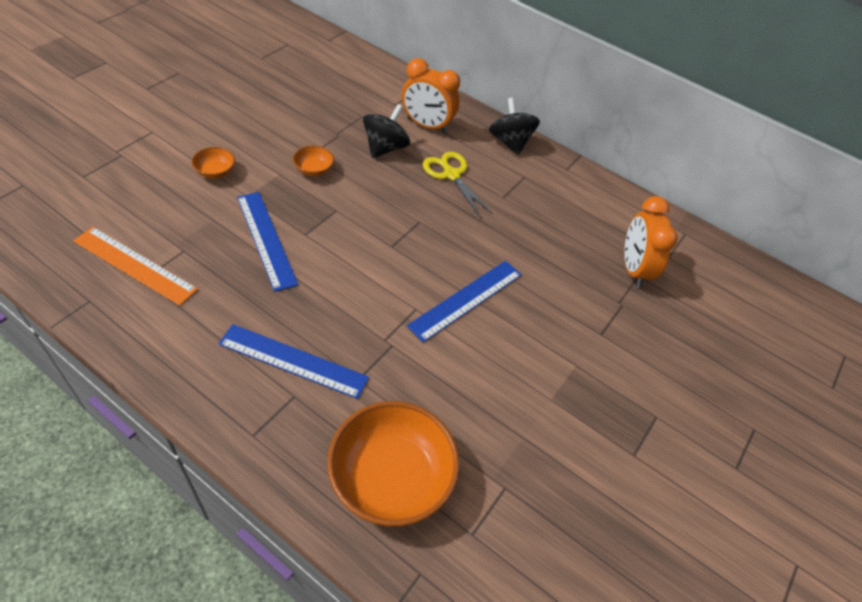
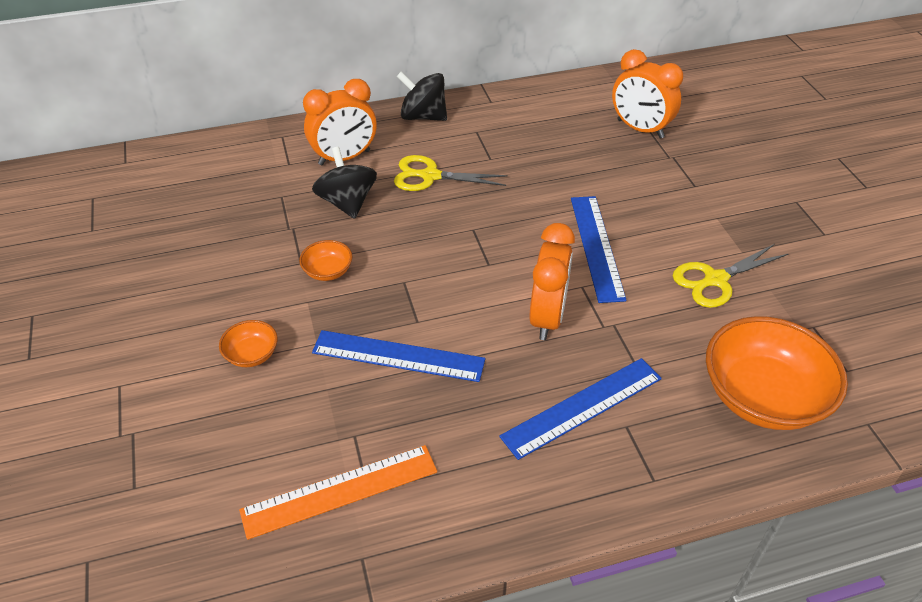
camera: 45 degrees left, 5 degrees down
(366, 302) = (547, 317): none -> orange clock
(499, 393) = (715, 280): none -> yellow scissors

